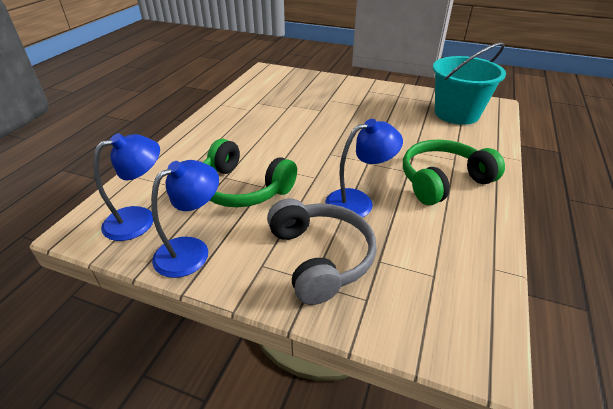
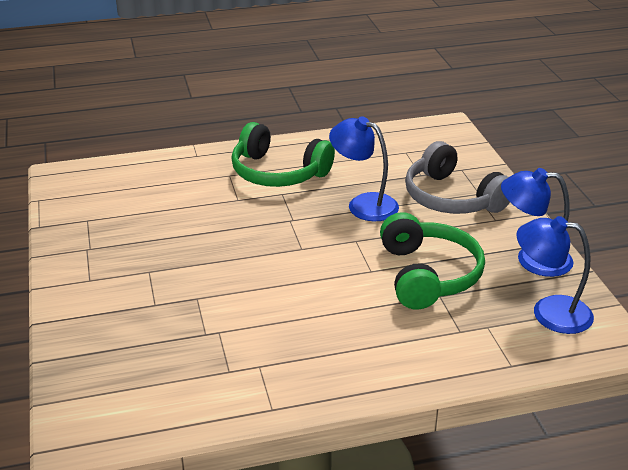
camera: 125 degrees left, 5 degrees down
(321, 257) = (451, 198): grey headphones -> grey headphones turned 75 degrees counterclockwise
(456, 113) = (112, 194): turquoise bucket -> none

